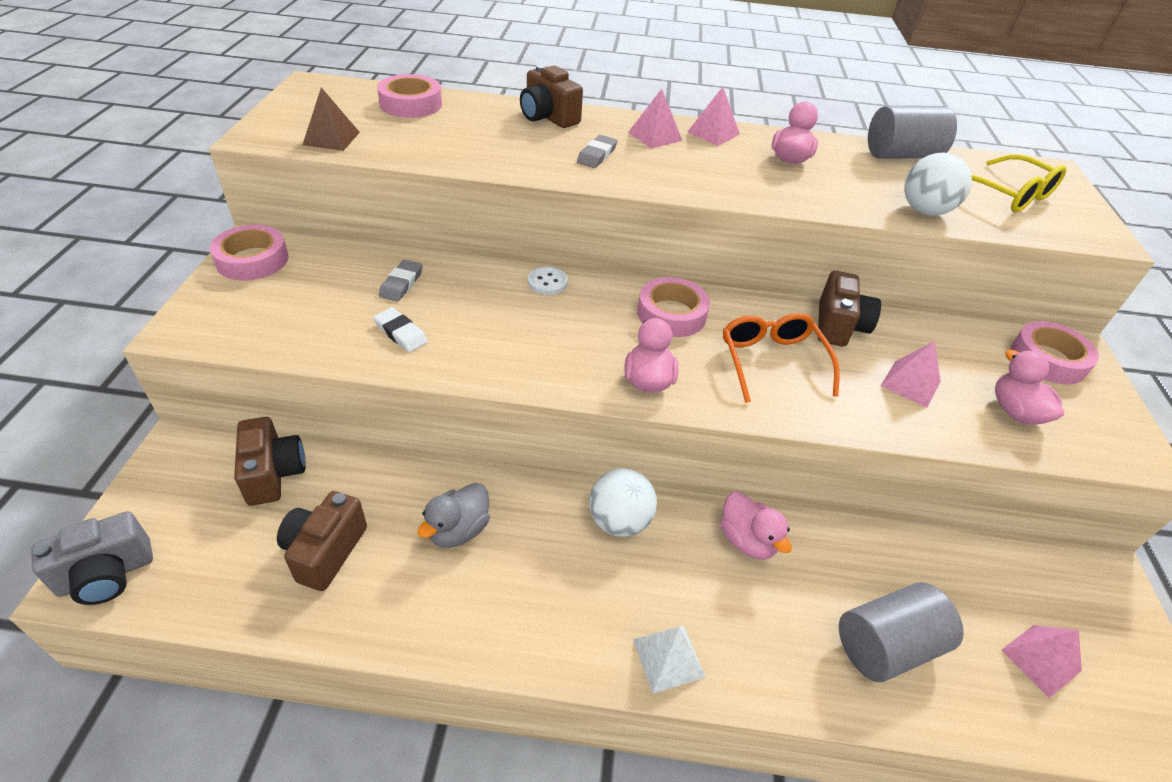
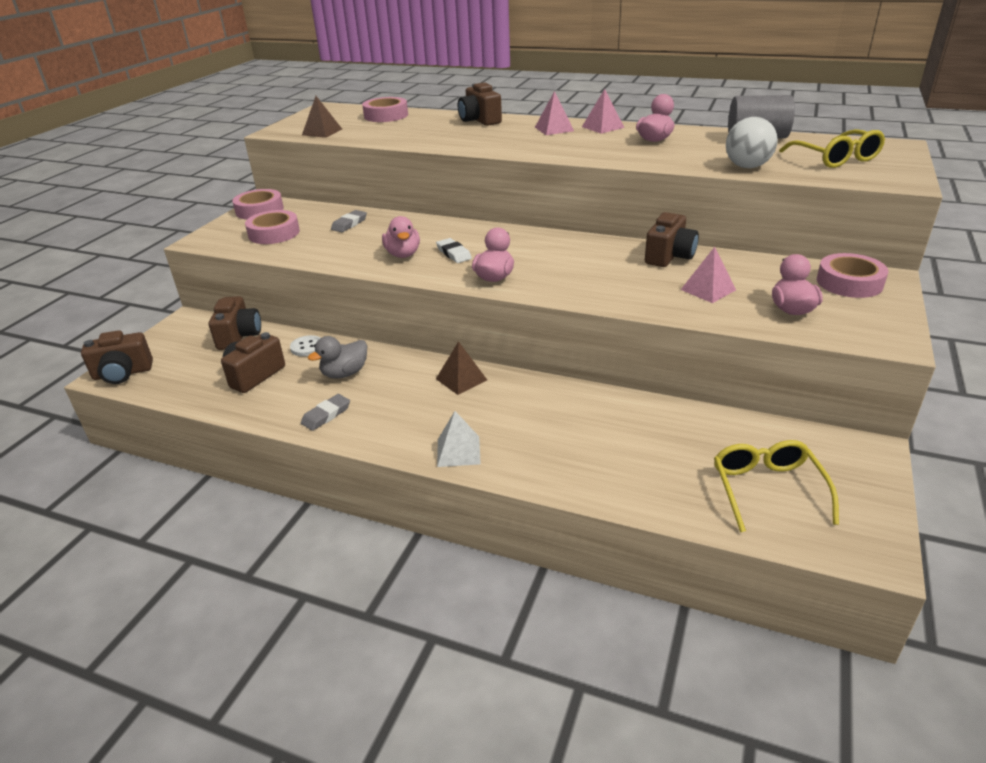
camera: 20 degrees right, 10 degrees down
(107, 575) = (123, 373): grey camera -> brown camera
(401, 333) = (335, 247): white eraser -> white eraser (453, 253)
(547, 282) = (452, 226): white button -> white button (307, 347)
(597, 155) = (501, 138): grey eraser -> grey eraser (326, 415)
(619, 521) = (461, 379): white ball -> brown pyramid
(671, 314) = (535, 245): pink tape -> pink tape (274, 233)
(747, 540) = (554, 398): pink duck -> pink duck (403, 254)
(772, 362) = (598, 273): orange glasses -> none
(886, 646) = (634, 465): grey cylinder -> none
(1041, 660) = (767, 489): pink pyramid -> yellow glasses

